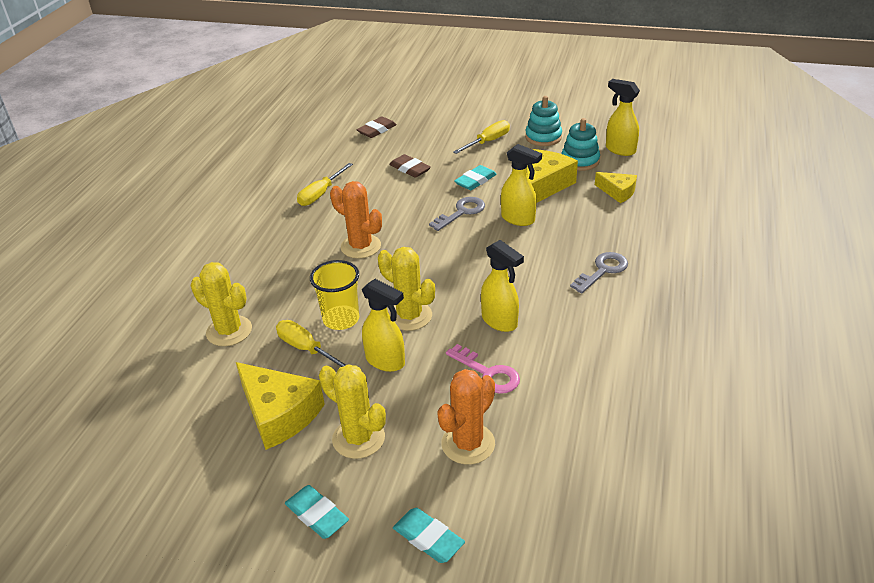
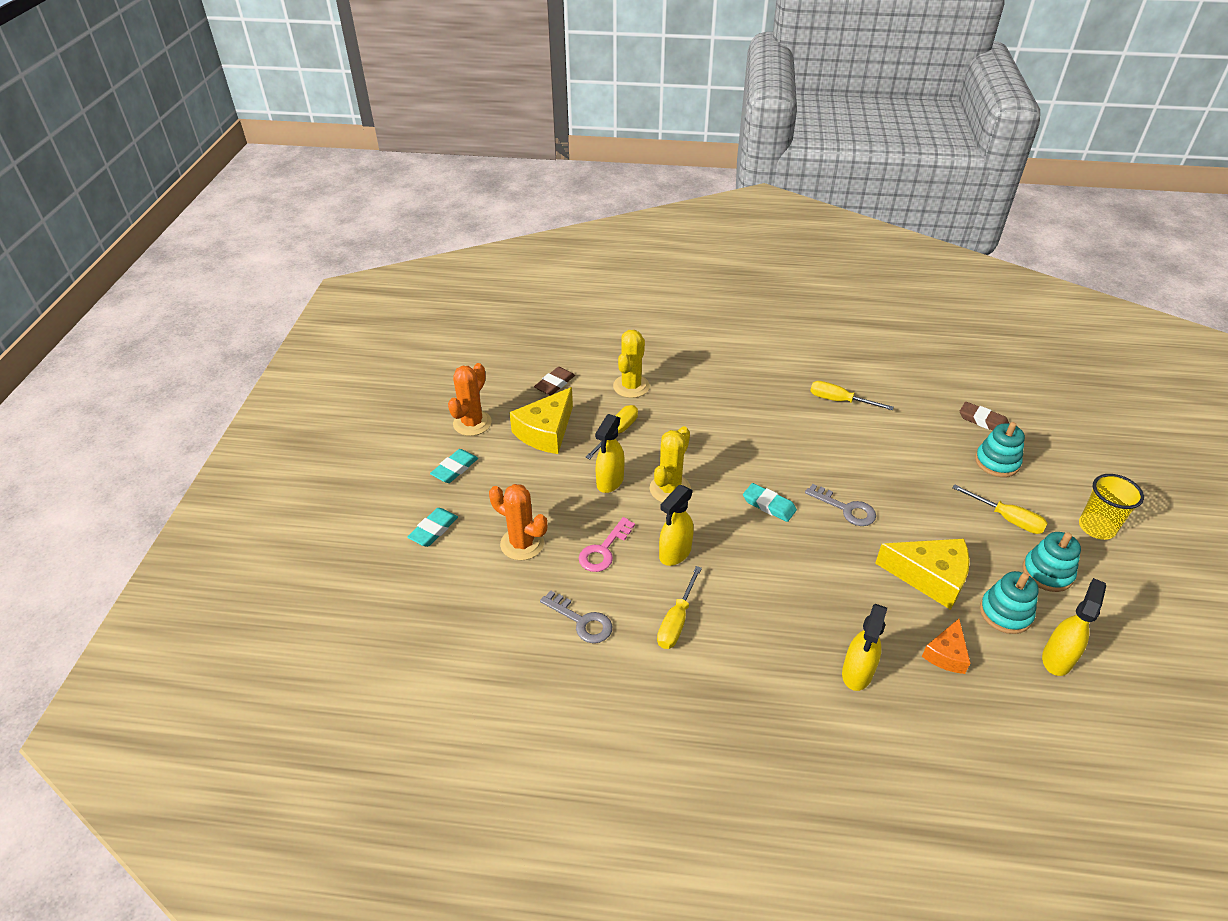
camera: 80 degrees right, 5 degrees up
(341, 319) = (657, 446): yellow cup -> yellow cup (1096, 527)
(358, 438) = (524, 478): yellow cactus -> none
(361, 246) = (762, 442): orange cactus -> orange cactus (472, 423)
(410, 169) = (914, 458): brown eraser -> brown eraser (555, 384)
(426, 134) = (997, 462): none -> turquoise stacking toy
(475, 181) = (913, 515): turquoise eraser -> turquoise eraser (769, 505)
(518, 219) = (850, 558): yellow spray bottle -> yellow spray bottle (857, 673)
(585, 328) = (676, 621): none -> yellow screwdriver
(603, 270) = (777, 637): grey key -> grey key (582, 621)
(617, 192) = (946, 654): yellow cheese -> orange cheese

